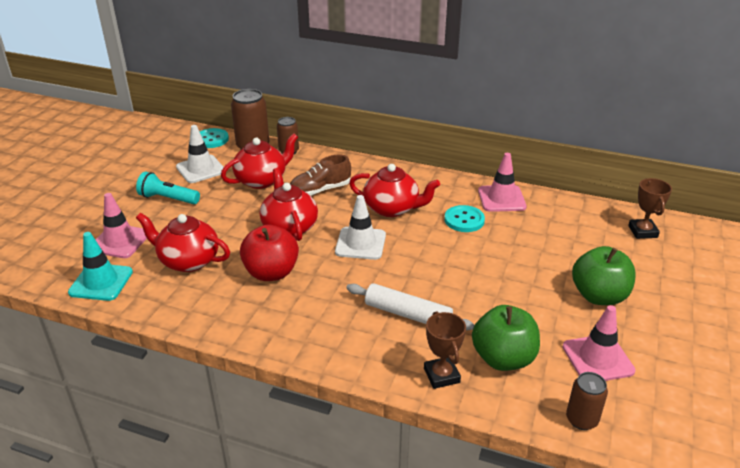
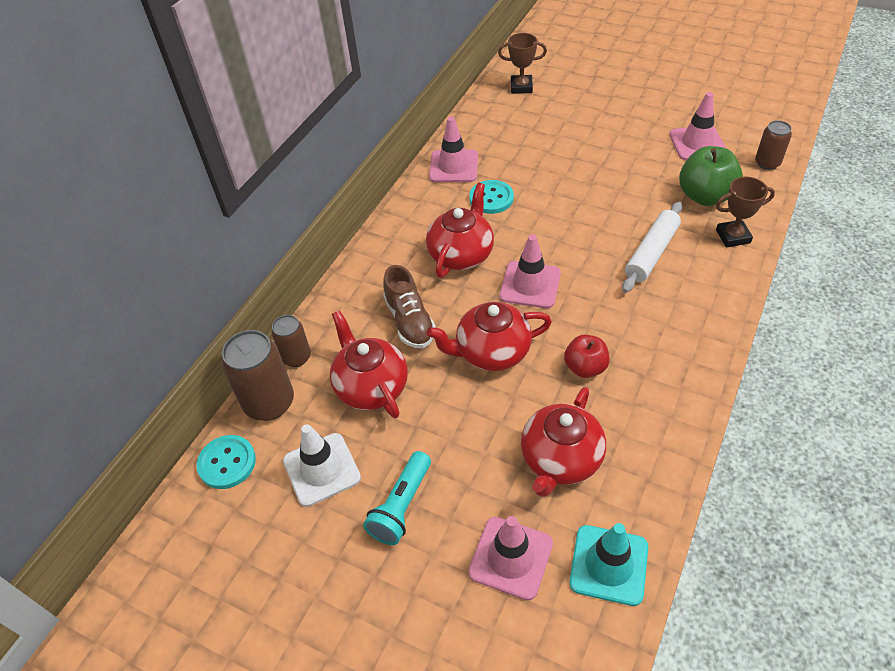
camera: 80 degrees left, 15 degrees up
(271, 273) = (585, 367): red apple -> red apple, size x0.63
(360, 243) = (530, 285): white traffic cone -> pink traffic cone
(599, 296) = (616, 129): green apple -> none

